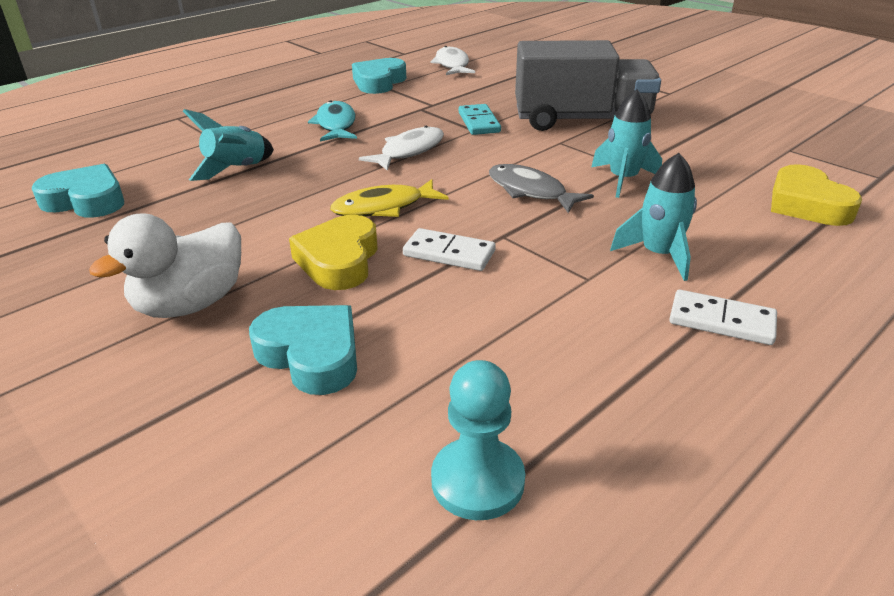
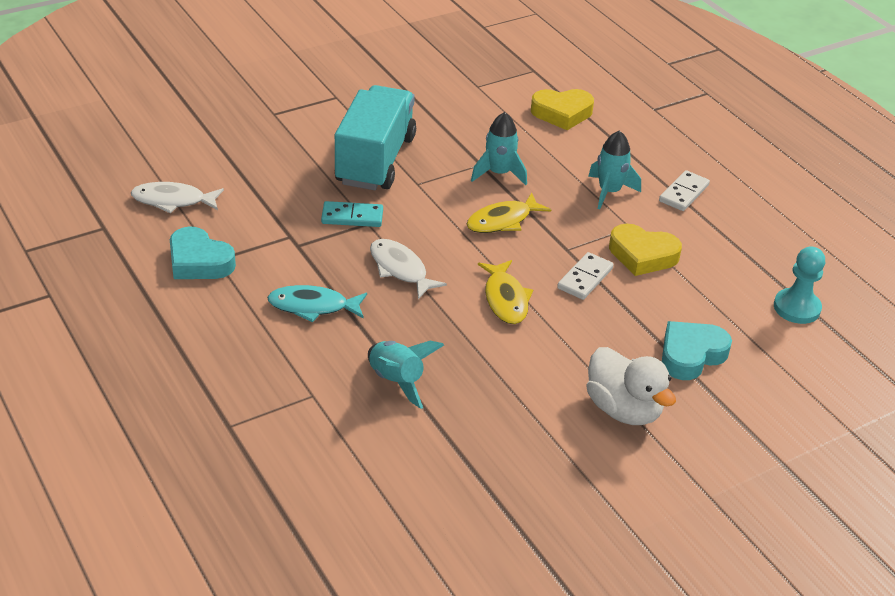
camera: 80 degrees left, 5 degrees up
(86, 200) = (429, 484): turquoise heart -> none
(339, 260) = (581, 332): yellow heart -> yellow heart (642, 255)
(530, 191) = (503, 221): grey fish -> yellow fish
(581, 120) = (375, 160): grey truck -> turquoise truck

